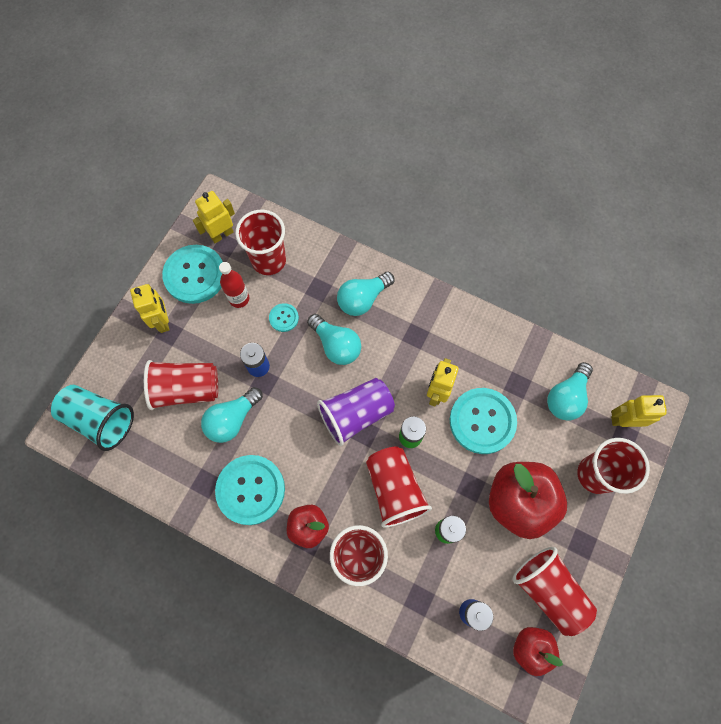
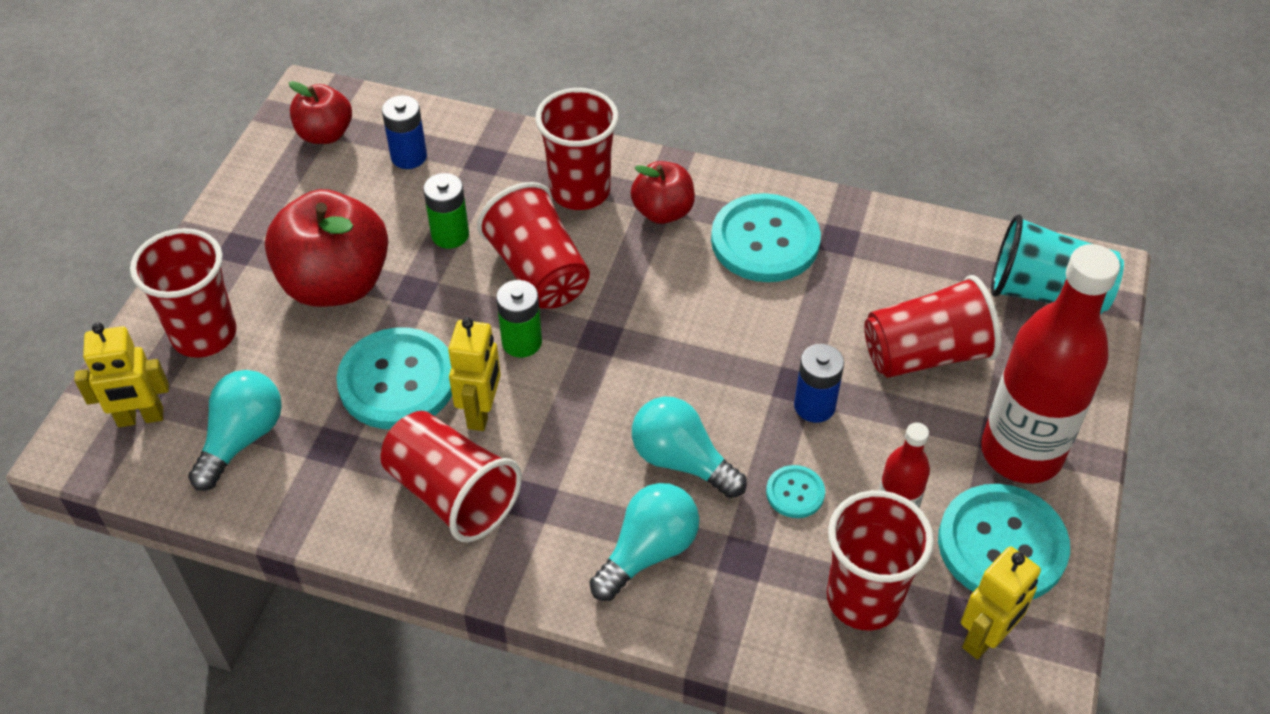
camera: 170 degrees right, 20 degrees down
(163, 321) = (1021, 452): yellow robot -> red bottle
(232, 419) = (829, 323): turquoise light bulb -> none
(356, 414) = (620, 360): purple cup -> none
(548, 590) = (295, 191): red cup -> red cup (452, 493)

